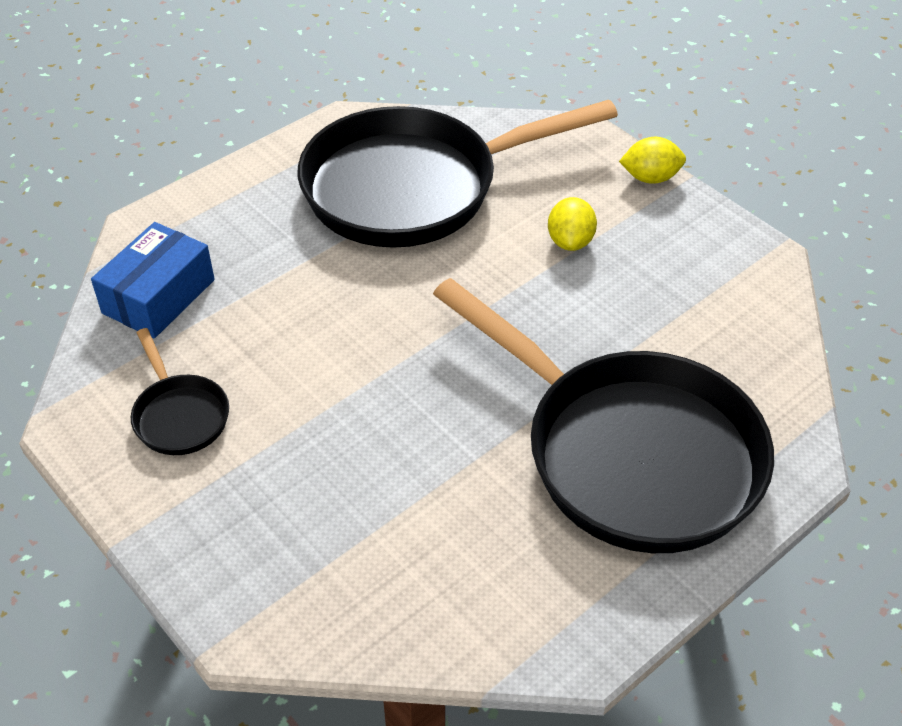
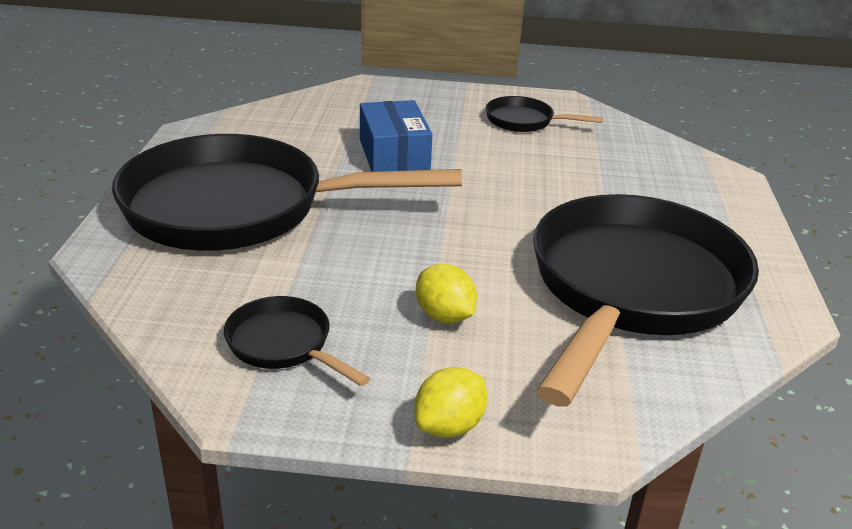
camera: 135 degrees right, 15 degrees down
(159, 296) = (641, 153): blue box -> blue box (394, 155)
(705, 282) = (284, 344): none -> black pan

